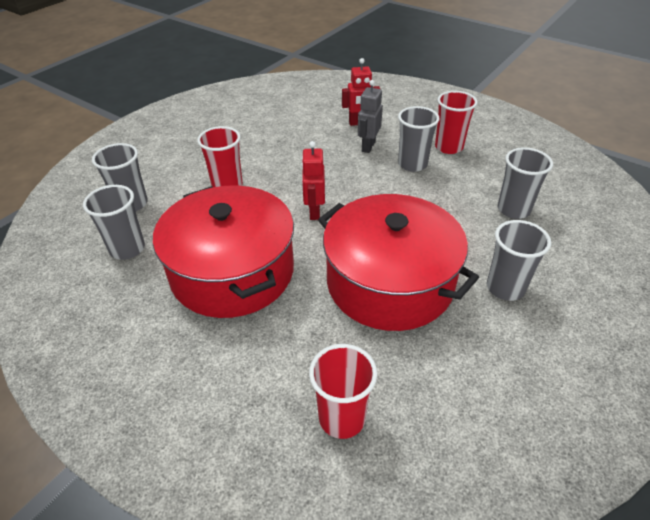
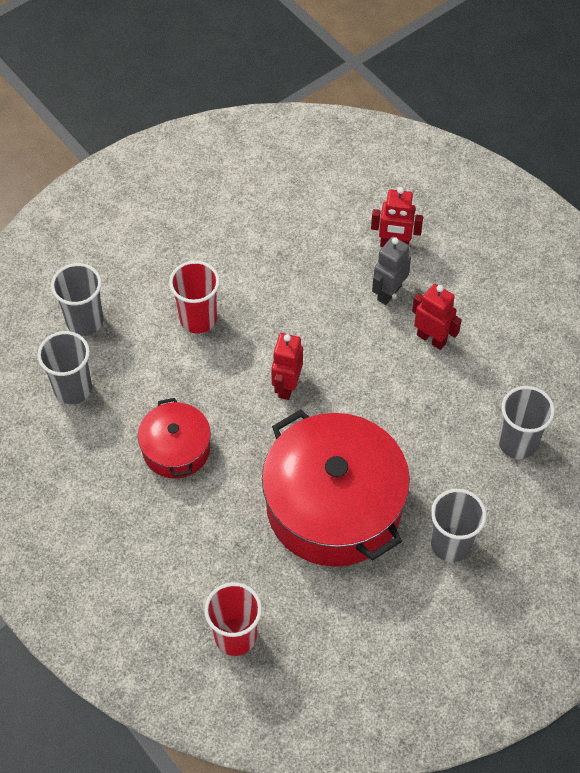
camera: 15 degrees right, 15 degrees up
(232, 272) = (176, 449): red pot -> red pot, size x0.51
(412, 164) = (431, 338): grey cup -> red robot
(448, 147) = (491, 319): red cup -> none

